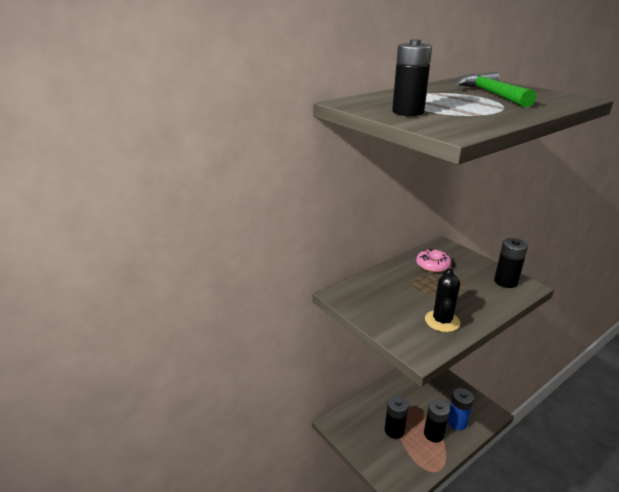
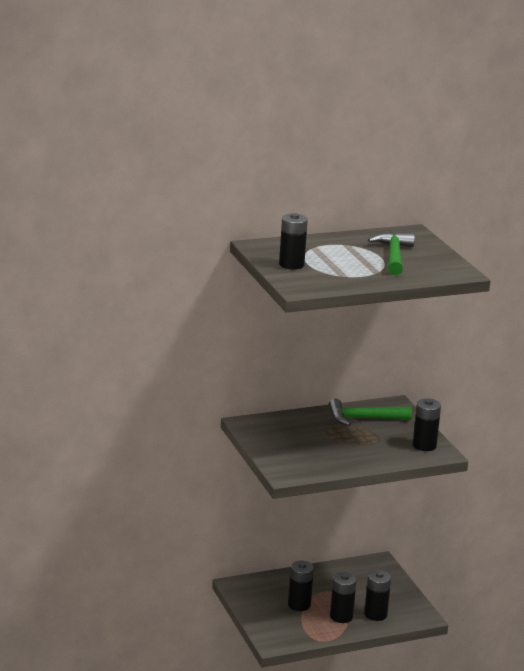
camera: 15 degrees right, 5 degrees down
(433, 265) = (363, 418): pink donut -> green hammer
(442, 321) = (326, 460): black cactus -> none
(457, 422) = (375, 614): blue battery -> black battery

